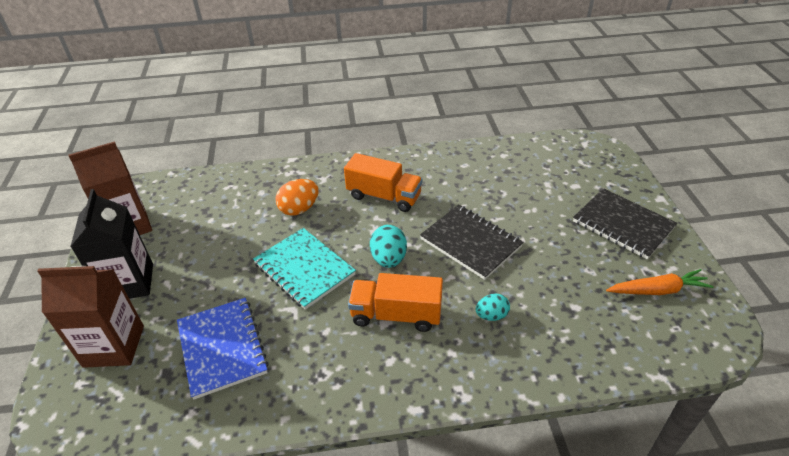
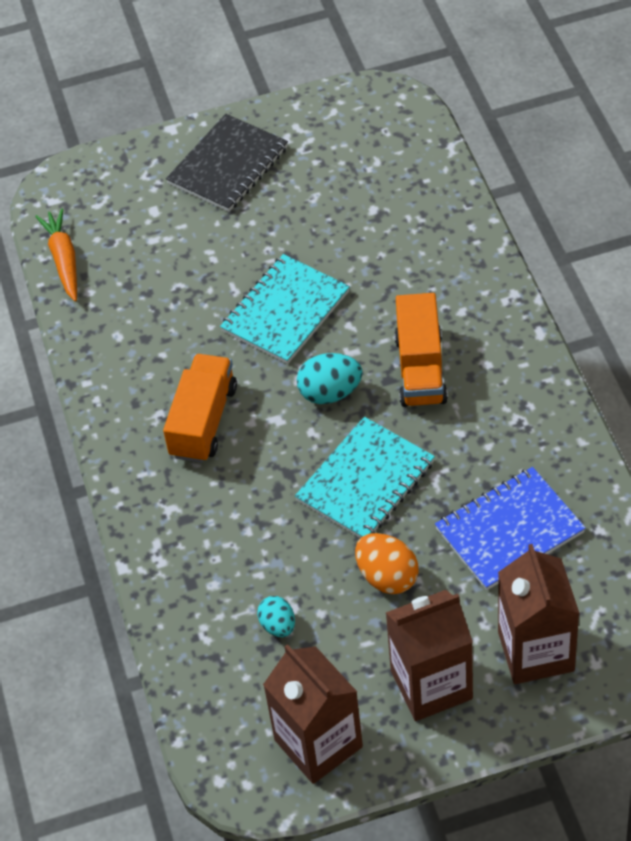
camera: 95 degrees left, 10 degrees up
(129, 283) = (431, 684): black carton -> brown carton
(299, 209) = (246, 521): orange egg -> orange egg (387, 577)
(470, 243) = (285, 311): black notebook -> turquoise notebook
(491, 315) = (402, 281): turquoise egg -> turquoise egg (278, 625)
(658, 290) = (334, 141): orange carrot -> orange carrot (63, 259)

